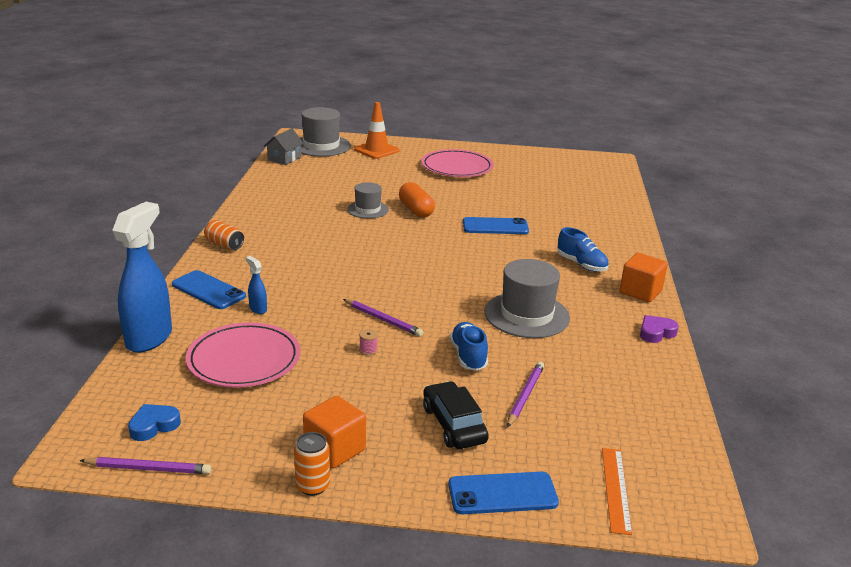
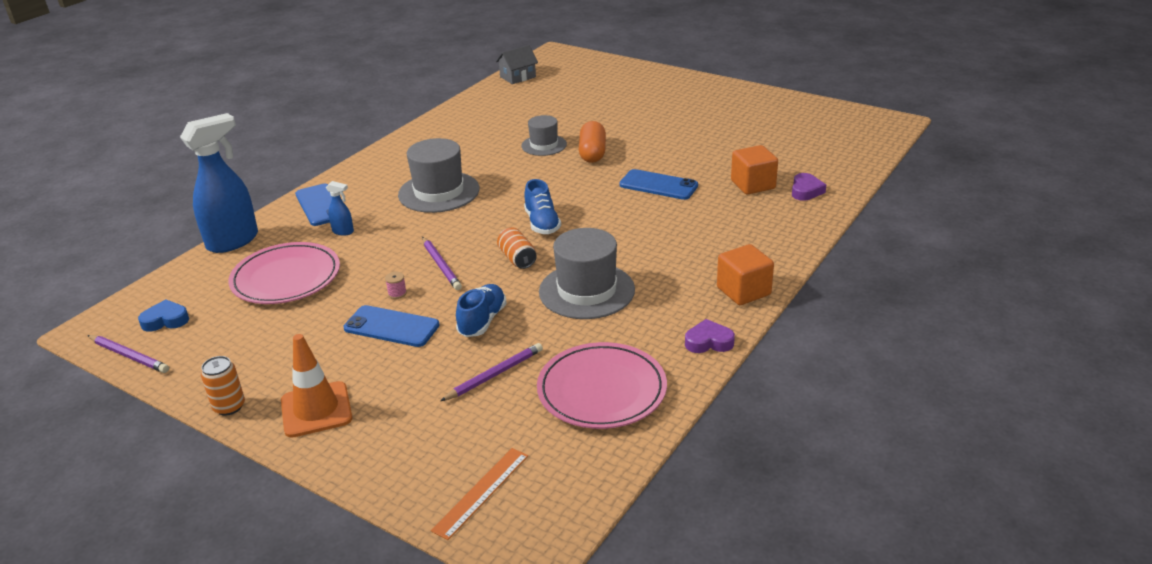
camera: 30 degrees right, 5 degrees up
(224, 245) = (375, 162): orange can -> orange can (517, 259)
(258, 309) = (343, 231): blue spray bottle -> blue spray bottle turned 120 degrees clockwise
(321, 146) = (568, 66): grey hat -> grey hat (439, 192)
(335, 449) = (277, 379): orange cube -> orange cube (753, 185)
(376, 150) = (621, 78): orange traffic cone -> orange traffic cone (316, 410)
(454, 424) = (399, 385): black car -> none
(457, 167) = (689, 109): pink plate -> pink plate (602, 390)
(502, 494) = (373, 463): blue phone -> blue phone (391, 327)
(581, 264) = (709, 246): blue shoe -> blue shoe (542, 223)
(606, 214) = (806, 191): none -> purple heart

